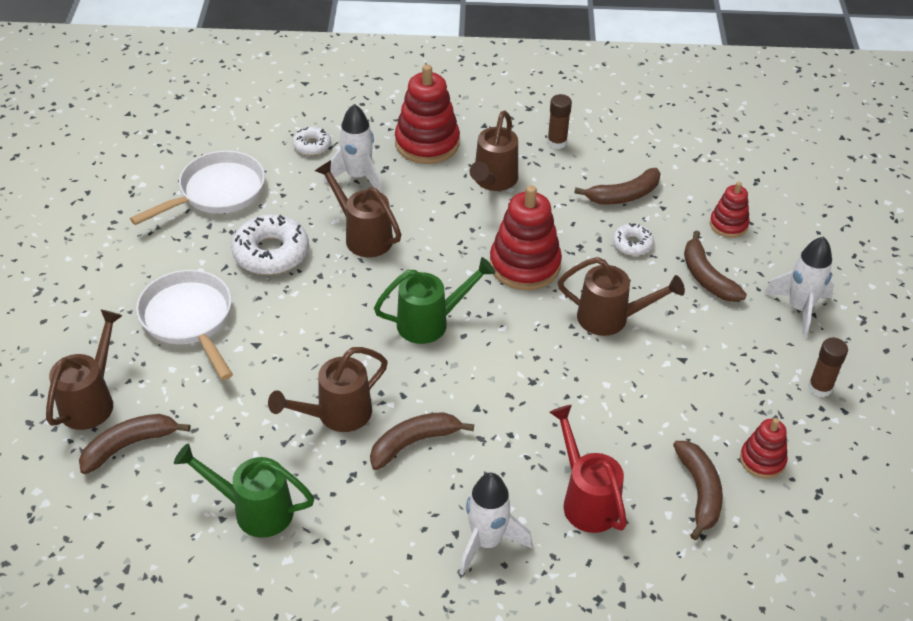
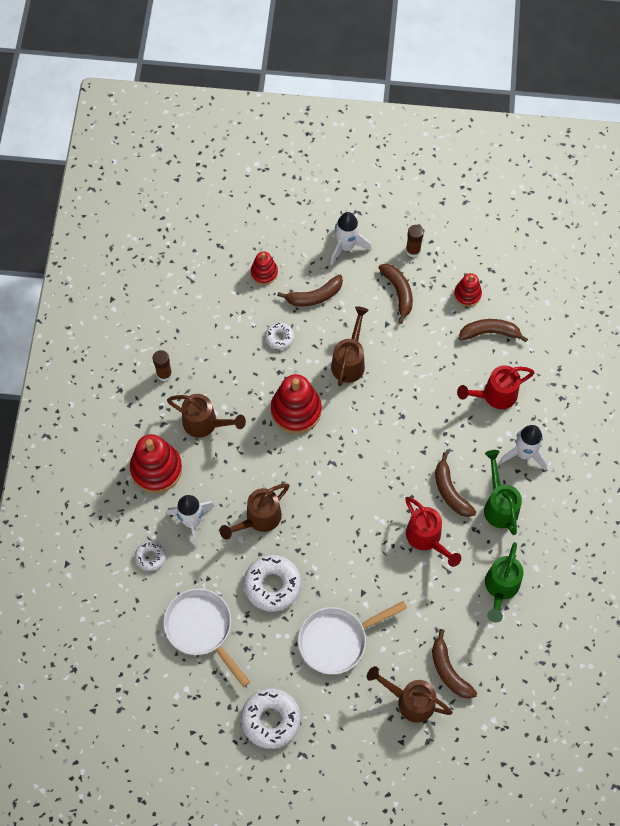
camera: 85 degrees left, 20 degrees up
(90, 259) = (271, 719): none -> white donut
(336, 415) = (427, 538): brown watering can -> red watering can
(430, 322) = (348, 476): green watering can -> green watering can (499, 505)
(623, 195) = (228, 336): brown banana -> brown banana (398, 292)

